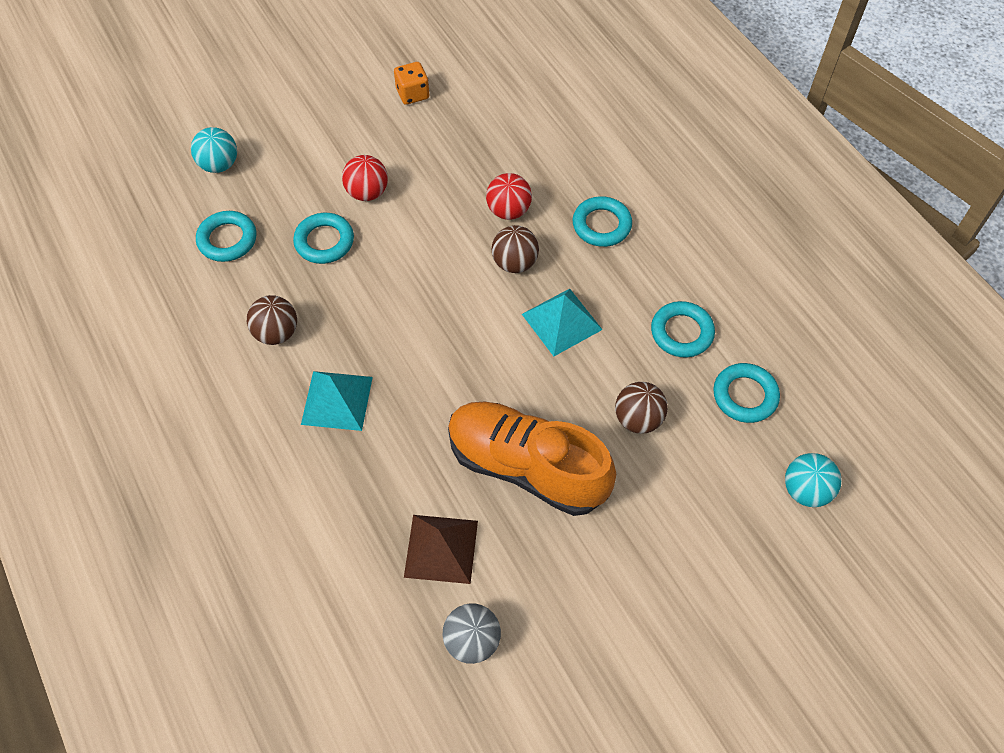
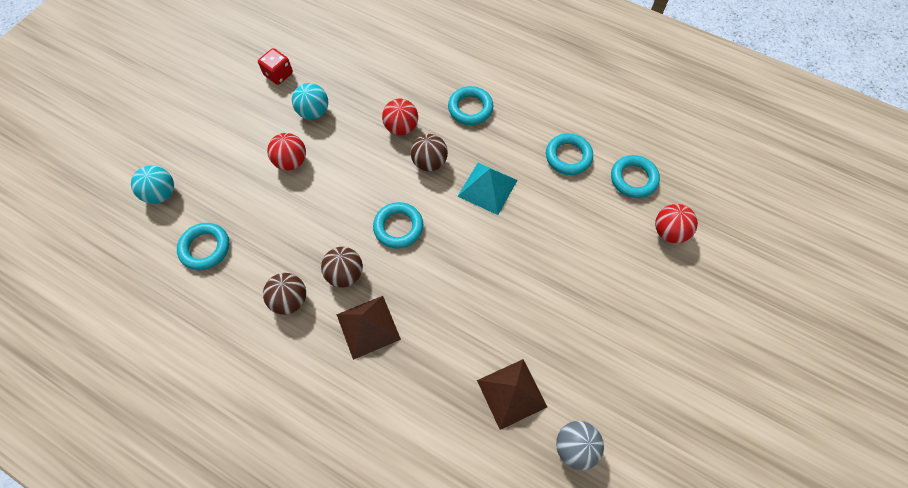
camera: 30 degrees left, 5 degrees up
(324, 241) = (282, 213): turquoise ring -> turquoise ring (398, 227)
(337, 400) = (368, 327): turquoise pyramid -> brown pyramid
(412, 94) = (279, 74): orange dice -> red dice
(527, 467) = (530, 302): orange shoe -> none
(638, 419) = (579, 229): brown ball -> brown ball (345, 274)
(746, 476) = (669, 232): none -> red ball
(805, 490) = (708, 222): turquoise ball -> turquoise ball (314, 112)

